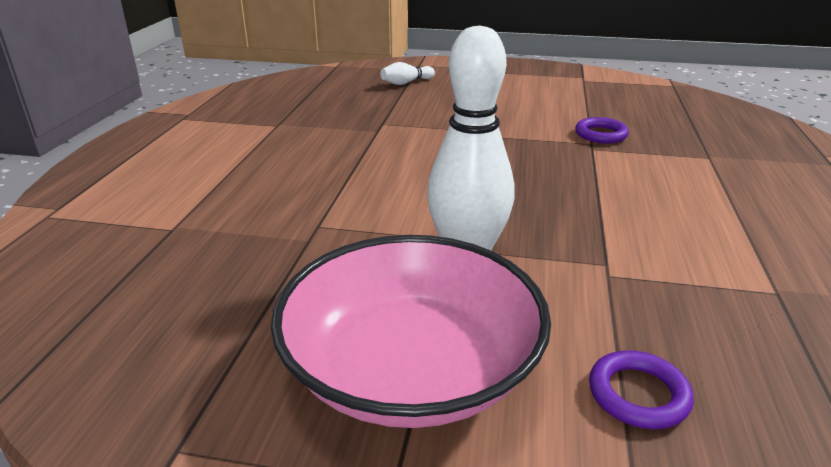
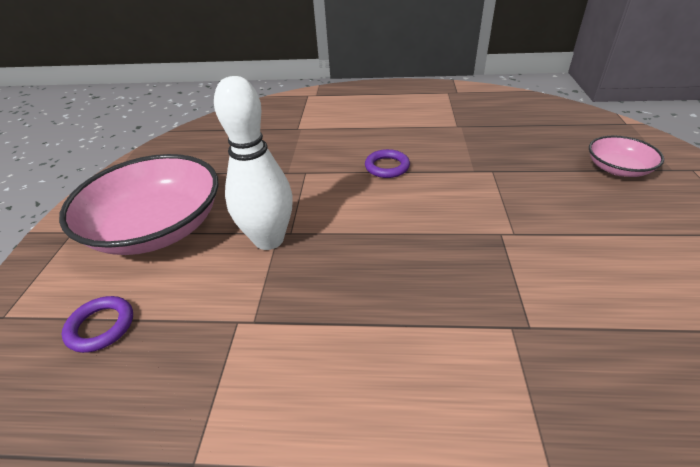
camera: 85 degrees right, 10 degrees up
(406, 83) = (618, 169): white bowling pin -> pink bowl
(601, 134) = (566, 339): purple ring -> purple ring (387, 167)

